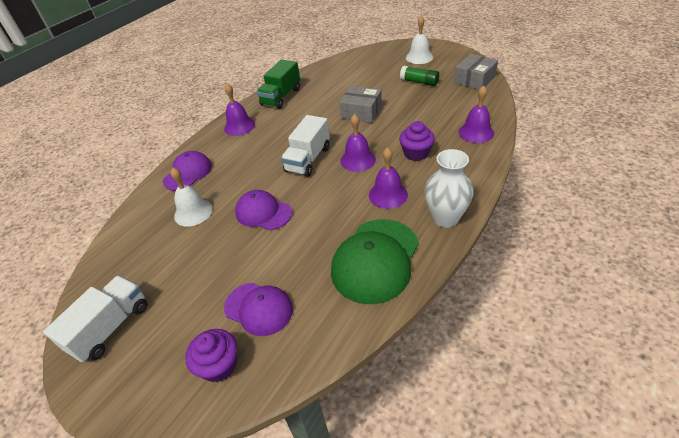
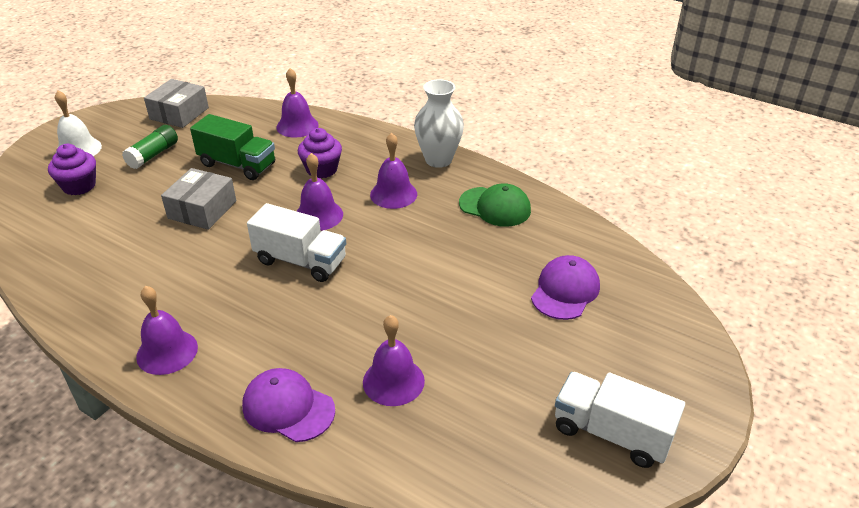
camera: 95 degrees left, 5 degrees down
(193, 212) = (393, 381): white bell -> purple bell
(219, 365) = (640, 315): purple cupcake -> purple cupcake (79, 186)
(263, 212) = (407, 300): purple cap -> none
(281, 97) = (95, 301): green truck -> green truck (237, 164)
(375, 260) = (495, 207): green cap -> green cap, size x0.63
(474, 80) = (179, 113): grey box -> grey box turned 75 degrees clockwise

